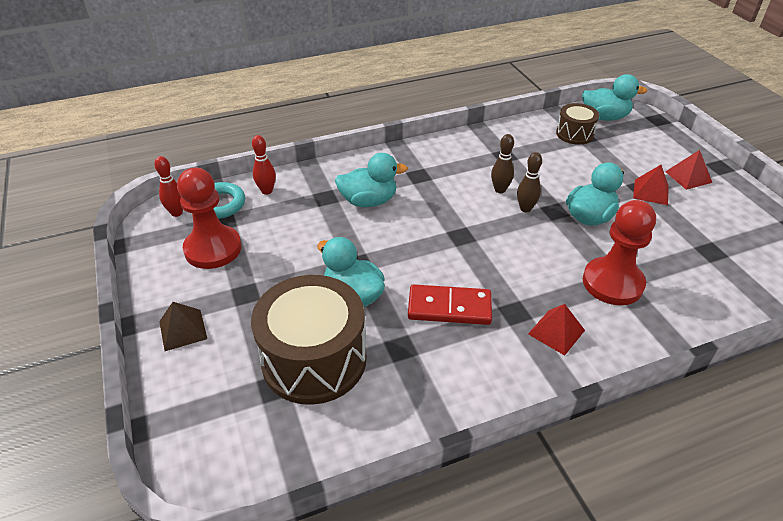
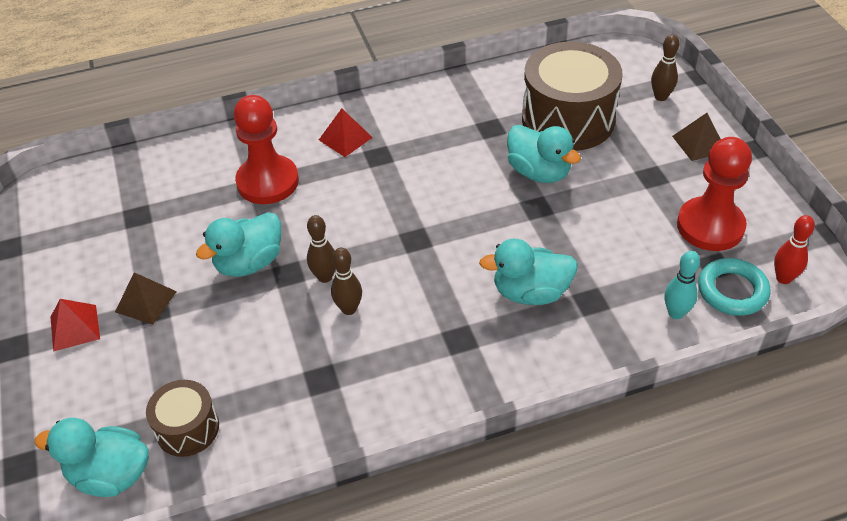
camera: 175 degrees left, 5 degrees up
(197, 394) = (660, 97): none -> brown bowling pin
(267, 191) = (676, 313): red bowling pin -> turquoise bowling pin
(449, 308) = (441, 160): red domino -> none
(651, 192) = (146, 301): red pyramid -> brown pyramid

